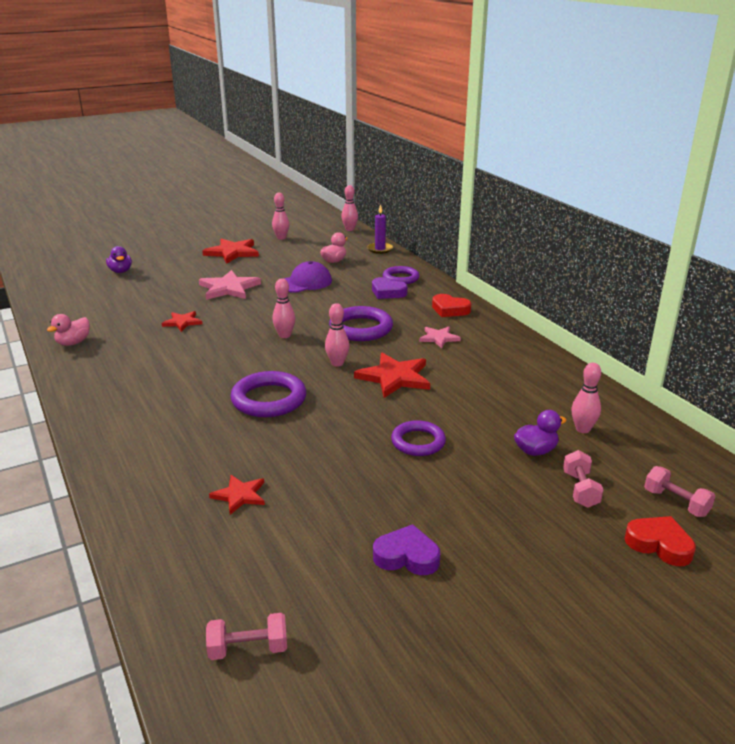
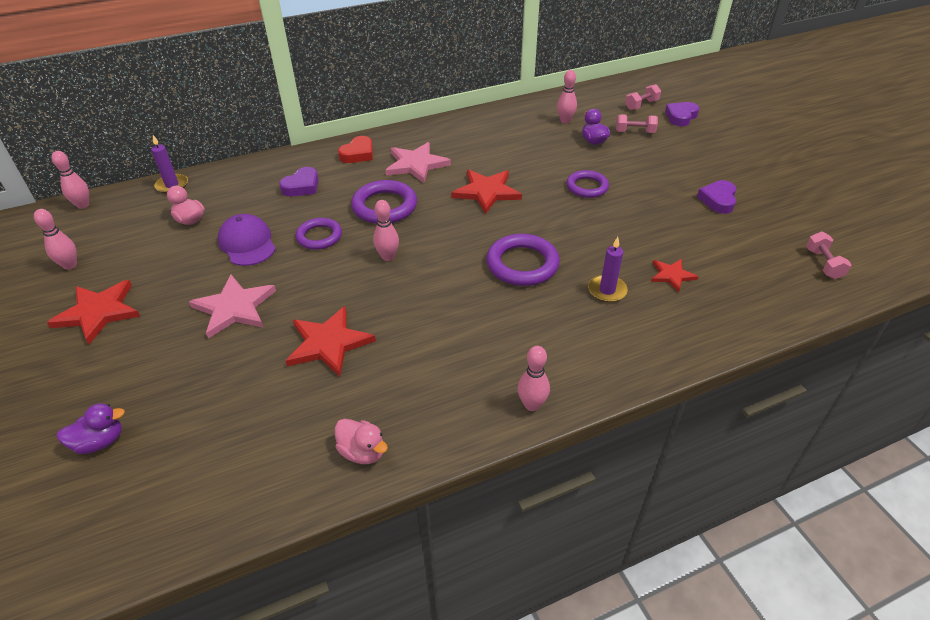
camera: 85 degrees left, 15 degrees up
(182, 322) = (328, 343): red star -> red star, size x1.72
(220, 448) = (607, 290): none -> purple candle
(337, 363) = (456, 222): pink bowling pin -> pink bowling pin (532, 405)
(400, 278) = (268, 176): purple ring -> purple ring (319, 236)
(439, 338) = (416, 164): pink star -> pink star, size x1.72
(659, 544) = (681, 117): red heart -> purple heart

